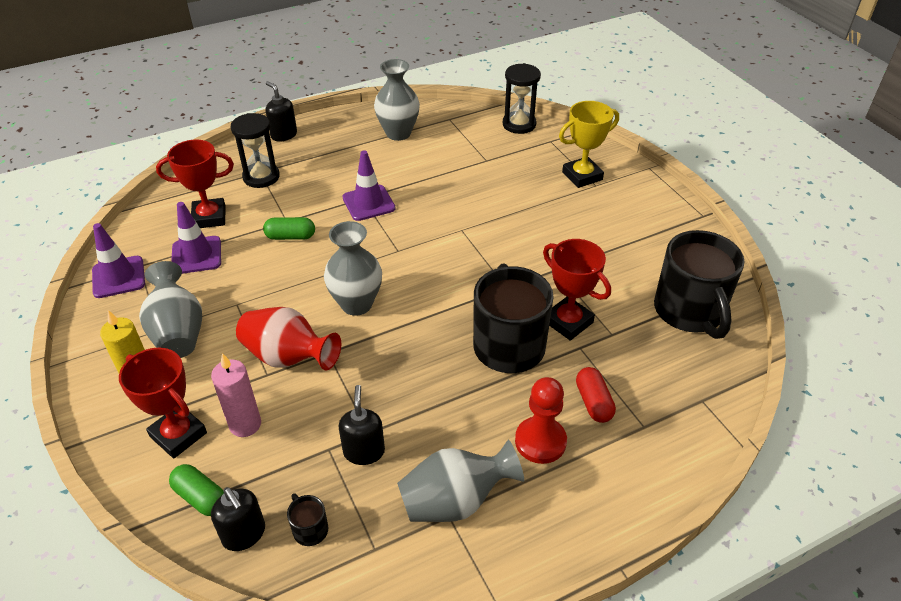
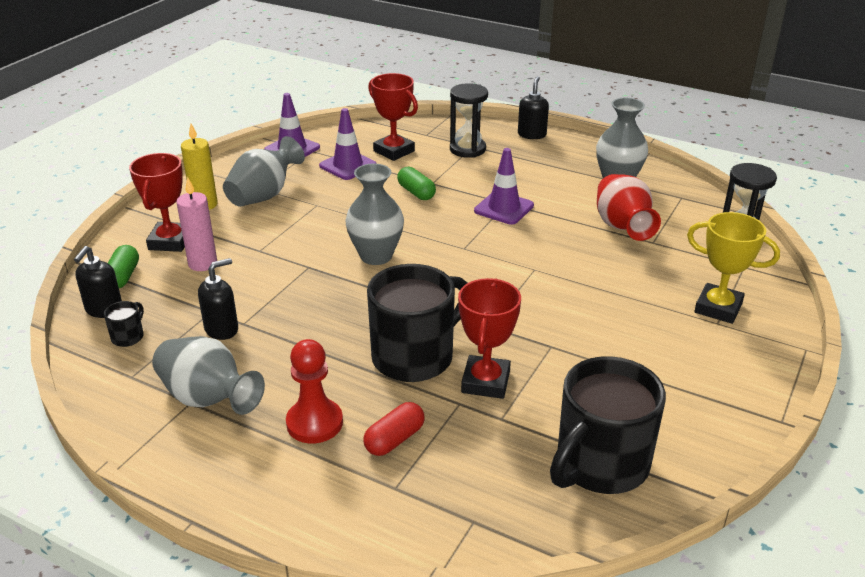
camera: 55 degrees right, 10 degrees down
(288, 357) = (285, 251): red vase -> red vase (622, 227)

